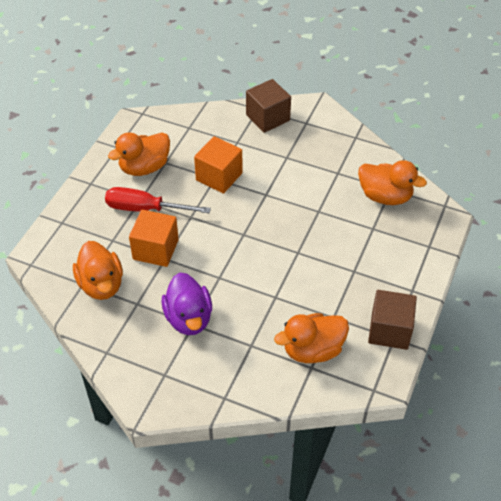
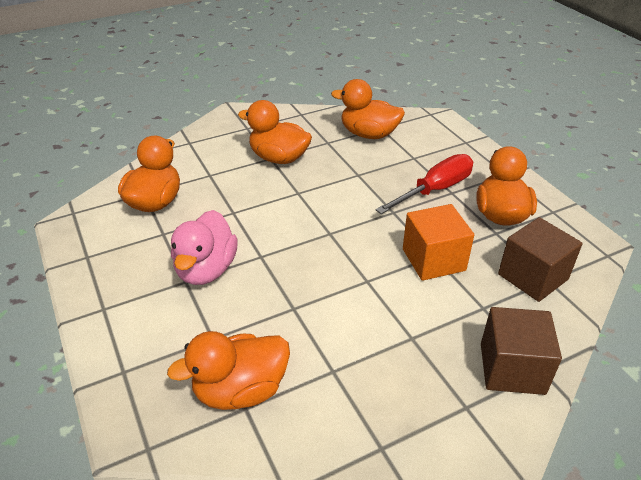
camera: 130 degrees right, 10 degrees down
(155, 249) = (374, 174): orange cube -> none
(189, 318) = (279, 158): purple duck -> orange duck
(336, 268) = (206, 269): none -> pink duck
(389, 330) = (96, 259): brown cube -> brown cube (532, 277)

